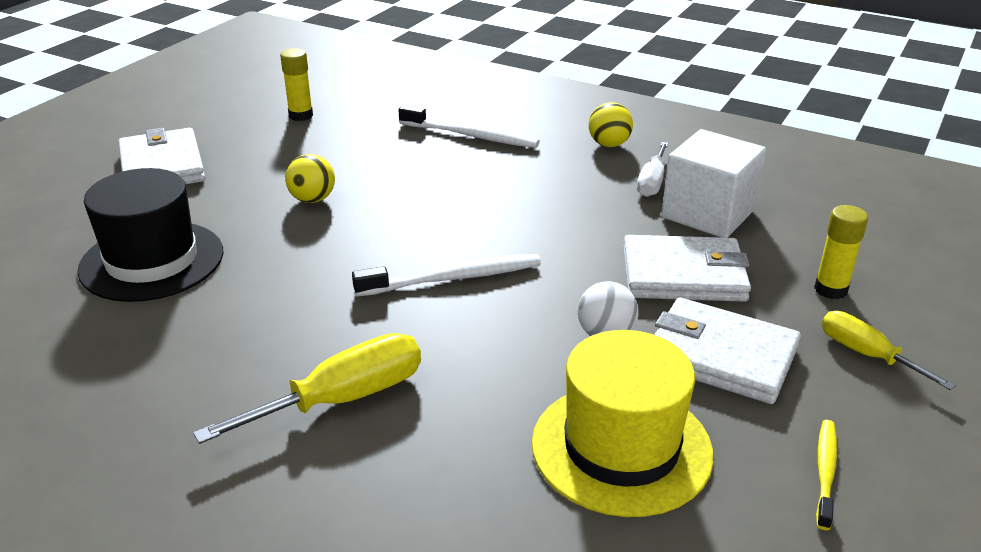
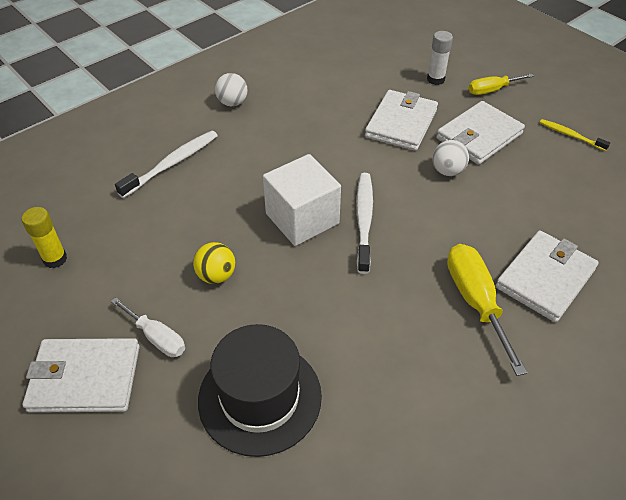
camera: 70 degrees left, 15 degrees up
(419, 470) = (545, 278): none -> white wallet
(609, 144) = (232, 103): yellow ball -> white ball
(621, 448) = (542, 194): yellow hat -> none
(652, 182) = (293, 101): white screwdriver -> white screwdriver (157, 337)
(708, 213) = (342, 92): white cube -> white cube (302, 218)
(830, 290) = (435, 79): yellow glue stick -> white glue stick

